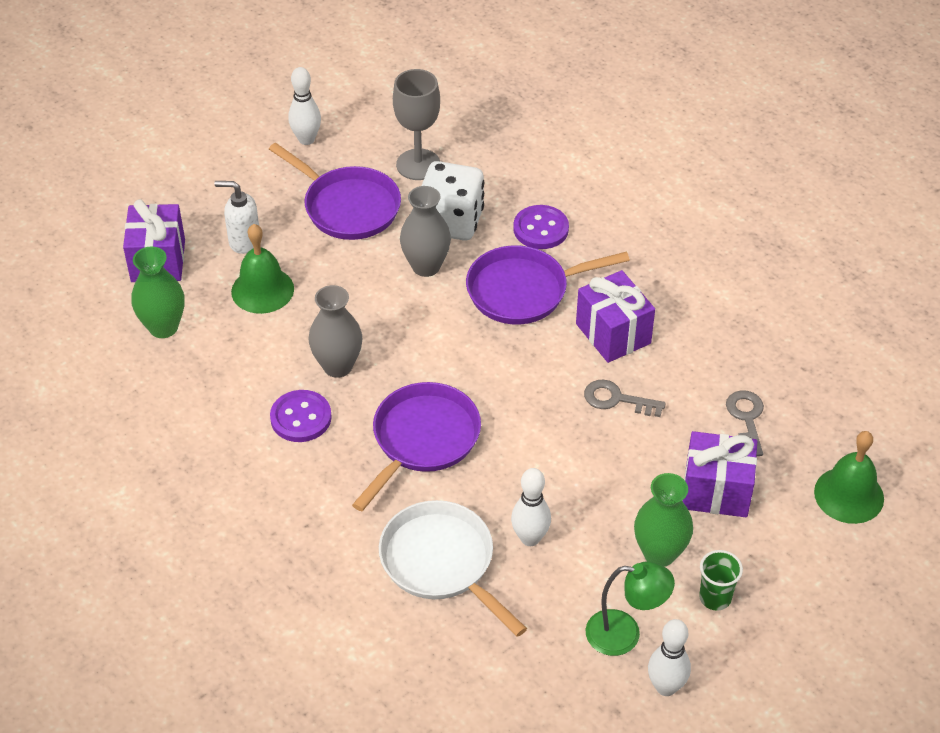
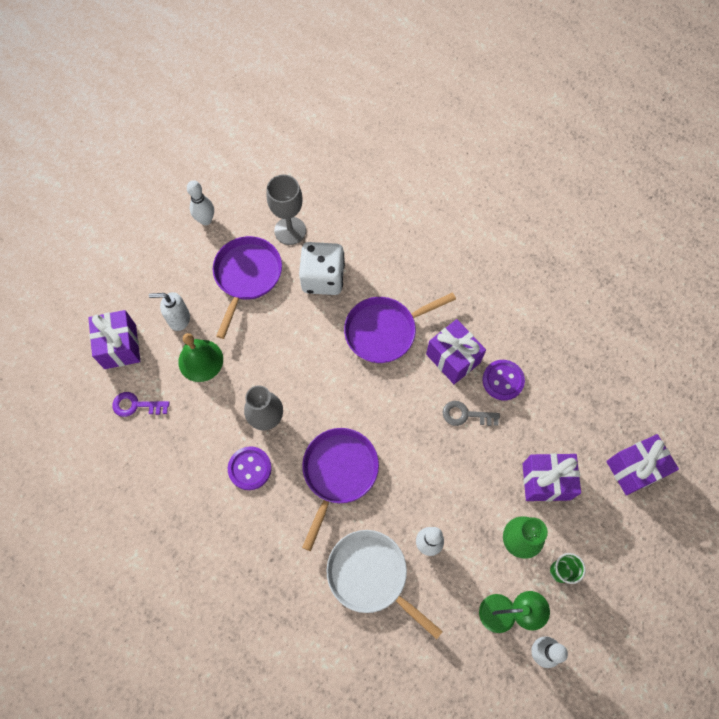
camera: 10 degrees left, 20 degrees up
(163, 327) = (136, 405): green vase -> purple key
(347, 207) = (247, 276): purple pan -> purple pan turned 105 degrees counterclockwise
(426, 266) = (312, 320): grey vase -> none
(541, 229) = (387, 275): purple button -> purple button (503, 380)
(746, 419) = (556, 416): grey key -> none
(849, 495) = (634, 469): green bell -> purple gift

